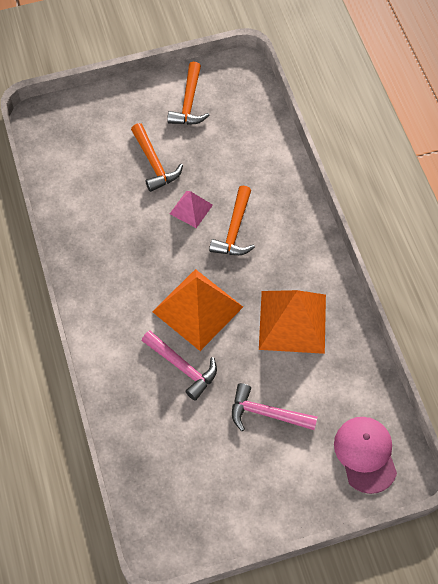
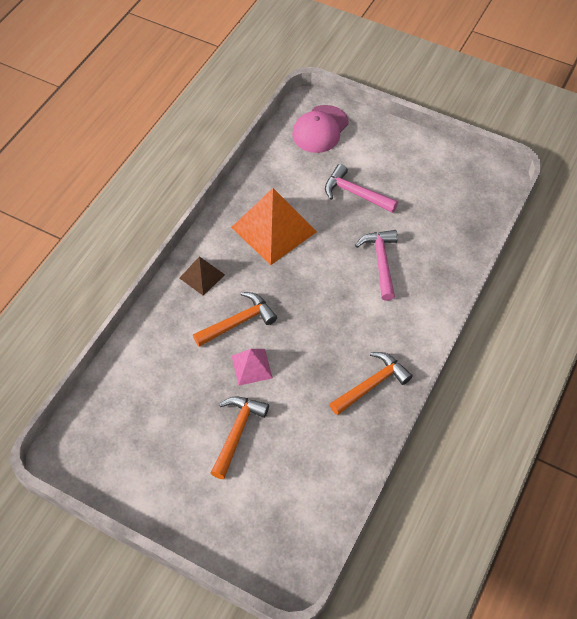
camera: 135 degrees left, 5 degrees down
(189, 103) = (145, 464): orange hammer -> orange hammer (372, 384)
(197, 309) = (329, 290): orange pyramid -> none
(266, 413) = (355, 193): pink hammer -> pink hammer turned 150 degrees clockwise
(298, 239) = (202, 276): none -> brown pyramid

